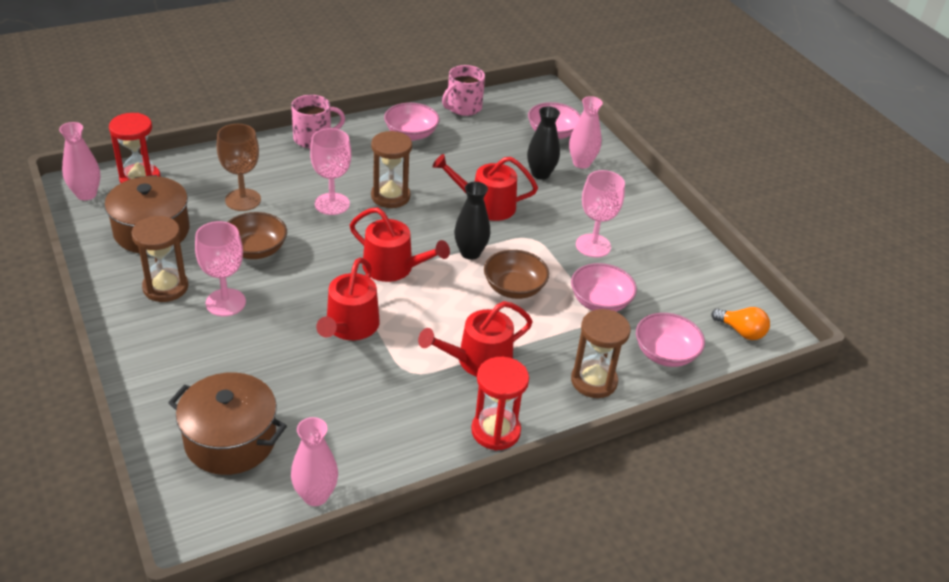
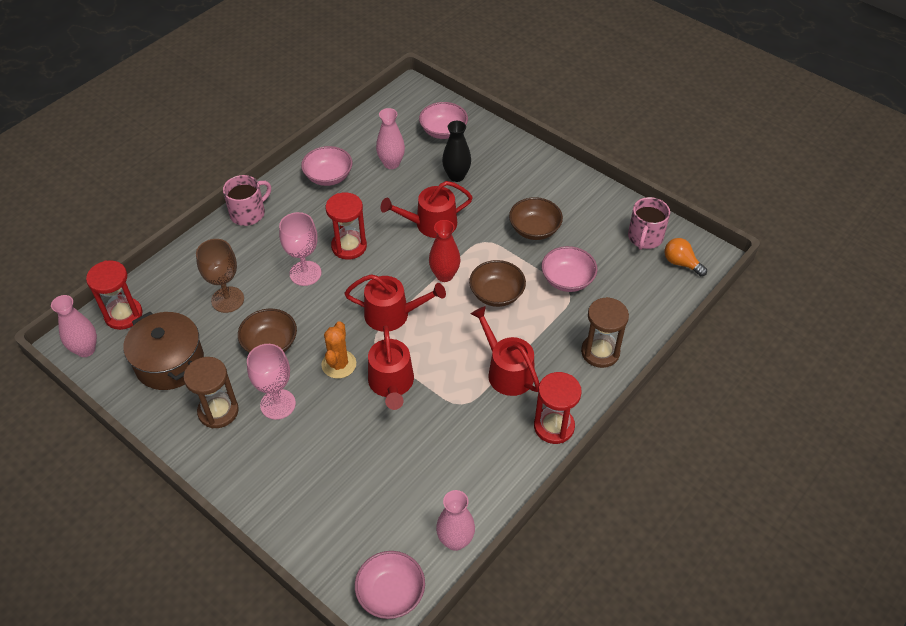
camera: 20 degrees left, 10 degrees up
(230, 440) = (362, 524): brown pot -> none
(309, 291) = (339, 364): none -> orange cactus
(390, 196) = (349, 246): brown hourglass -> red hourglass
(463, 107) = (356, 132): pink mug -> pink mug (645, 237)
(470, 253) = (444, 275): black vase -> red vase
(478, 360) = (507, 371): red watering can -> red watering can turned 105 degrees clockwise
(581, 163) = (482, 152): pink vase -> pink vase (391, 163)
(593, 245) = (534, 229): pink goblet -> brown bowl
(665, 353) = (638, 306): pink bowl -> pink bowl (391, 593)
(741, 331) = (681, 263): orange light bulb -> orange light bulb turned 150 degrees counterclockwise

